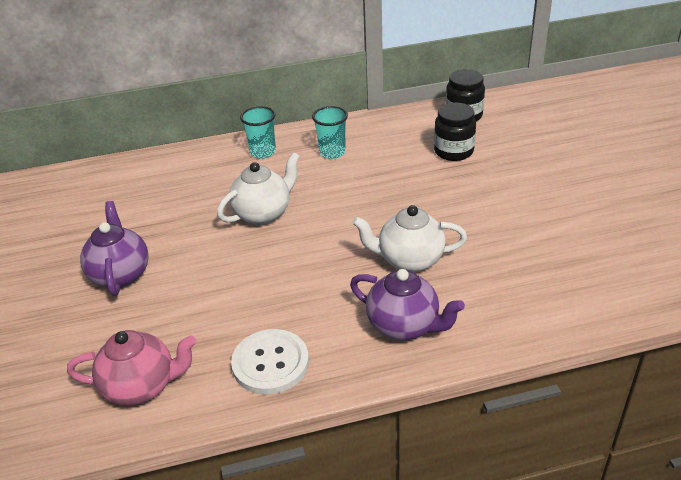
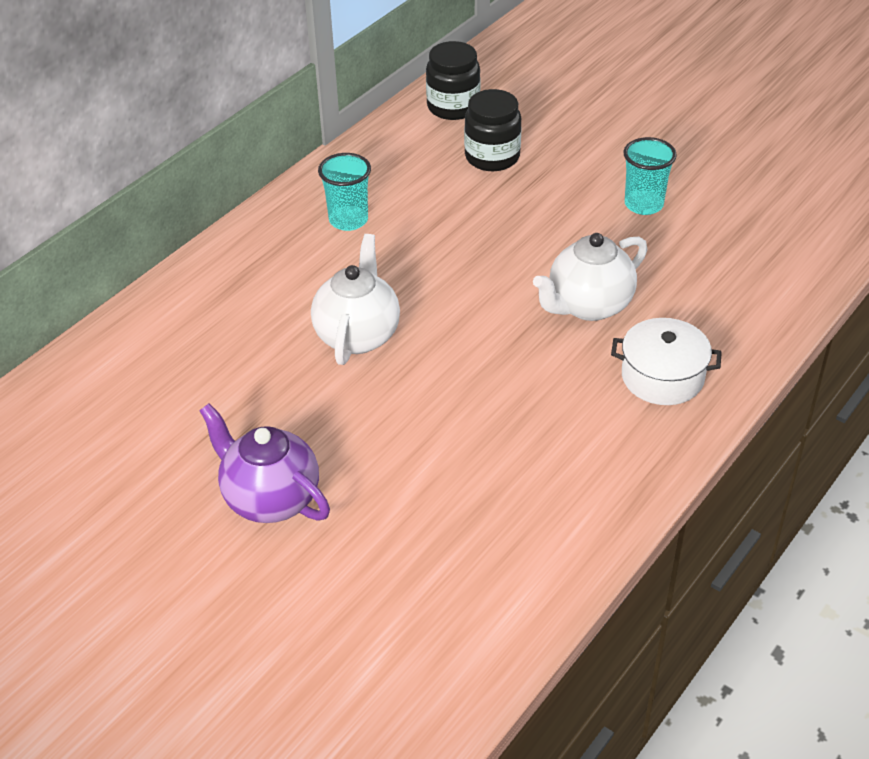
camera: 40 degrees left, 5 degrees up
(142, 387) = (469, 597): pink teapot -> none
(263, 152) = (255, 259): turquoise cup -> turquoise cup (643, 204)
(270, 363) = (576, 490): white button -> none
(404, 326) = (662, 377): purple teapot -> white pot

